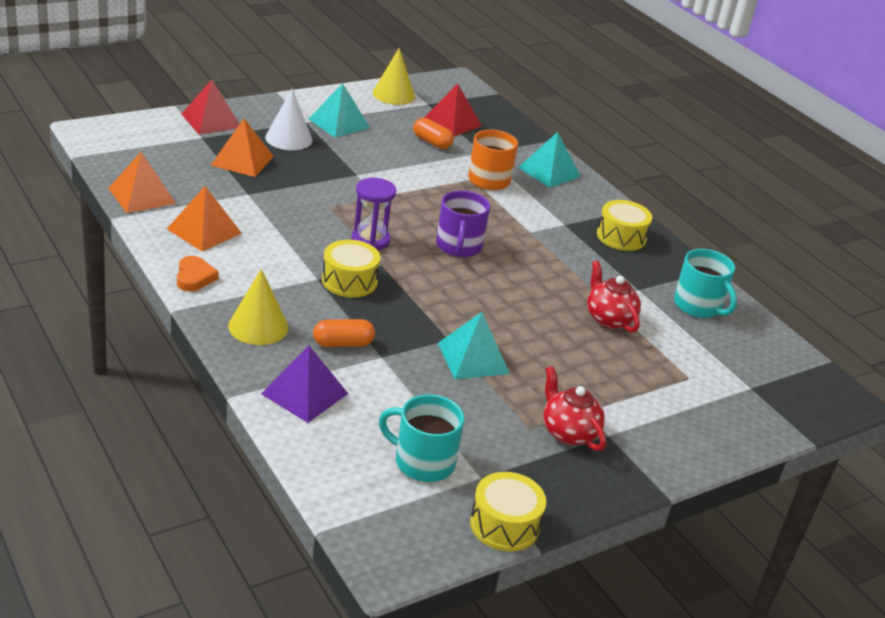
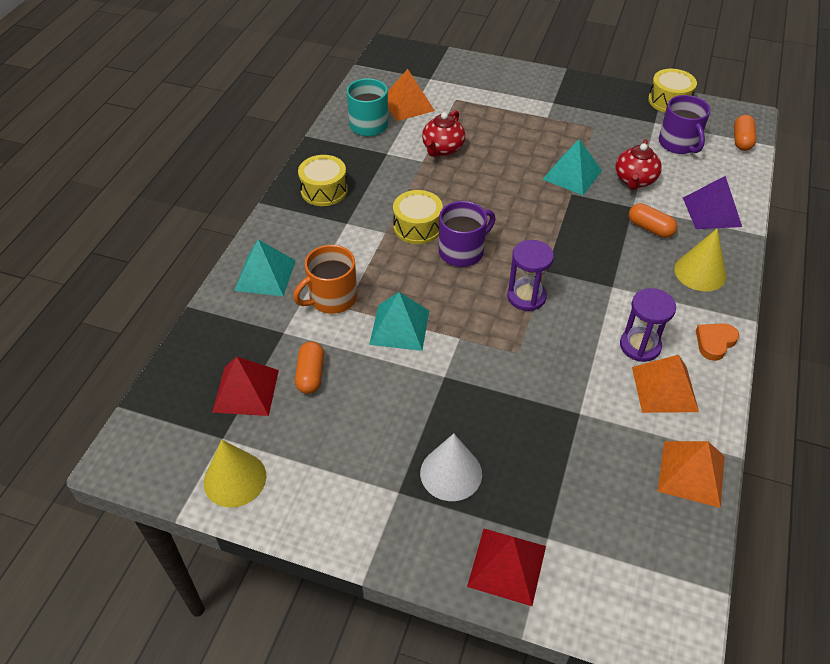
camera: 125 degrees left, 15 degrees up
(242, 160) = (538, 466): orange pyramid -> orange pyramid (407, 104)
(250, 248) = (640, 346): none -> purple hourglass
(339, 123) = (365, 465): turquoise pyramid -> turquoise pyramid (399, 327)
(349, 281) = (589, 271): yellow drum -> yellow drum (417, 227)
(362, 514) = (741, 140): none -> orange capsule
(423, 462) = (679, 143): turquoise mug -> purple mug
(568, 432) = (574, 114): red teapot -> red teapot (634, 180)

